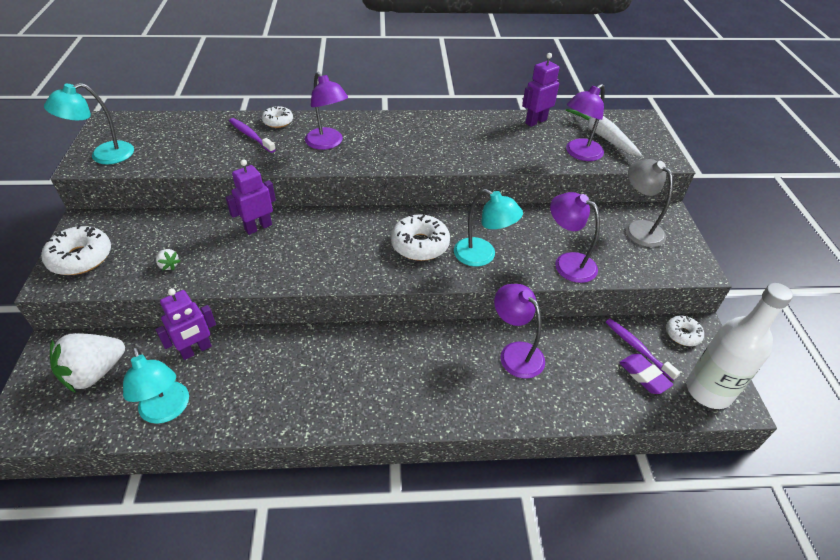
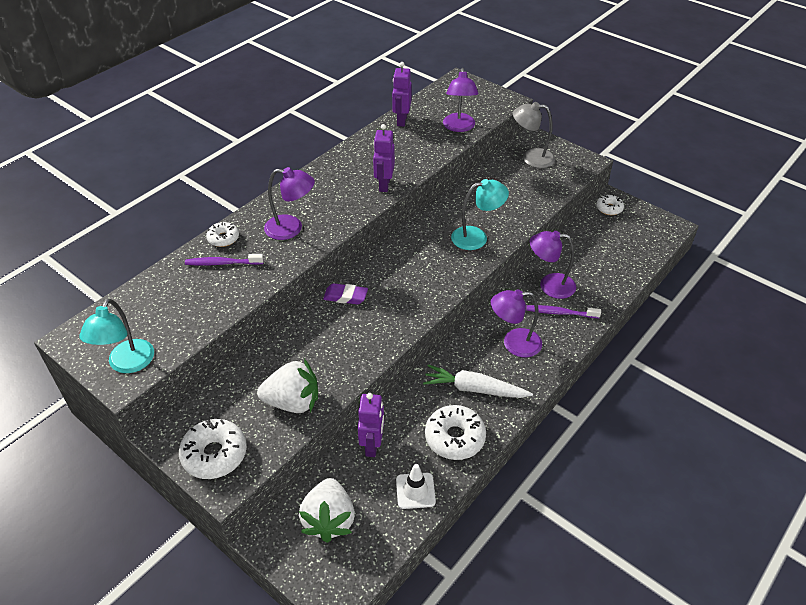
camera: 45 degrees left, 0 degrees up
(167, 411) = (415, 491): turquoise lamp -> white traffic cone
(169, 265) = (293, 402): white strawberry -> white strawberry, size x2.38
(258, 227) = (310, 328): purple robot -> purple robot (384, 185)
(420, 244) = (432, 258): white donut -> white donut (455, 438)
(567, 263) = (525, 206): purple lamp -> purple lamp (514, 343)
(601, 136) = (454, 106): white carrot -> white carrot (474, 389)
(637, 348) = (599, 233): purple toothbrush -> purple toothbrush (560, 313)
(644, 376) = (620, 246): purple eraser -> purple eraser (345, 296)
(708, 391) = (654, 230): white bottle -> none

